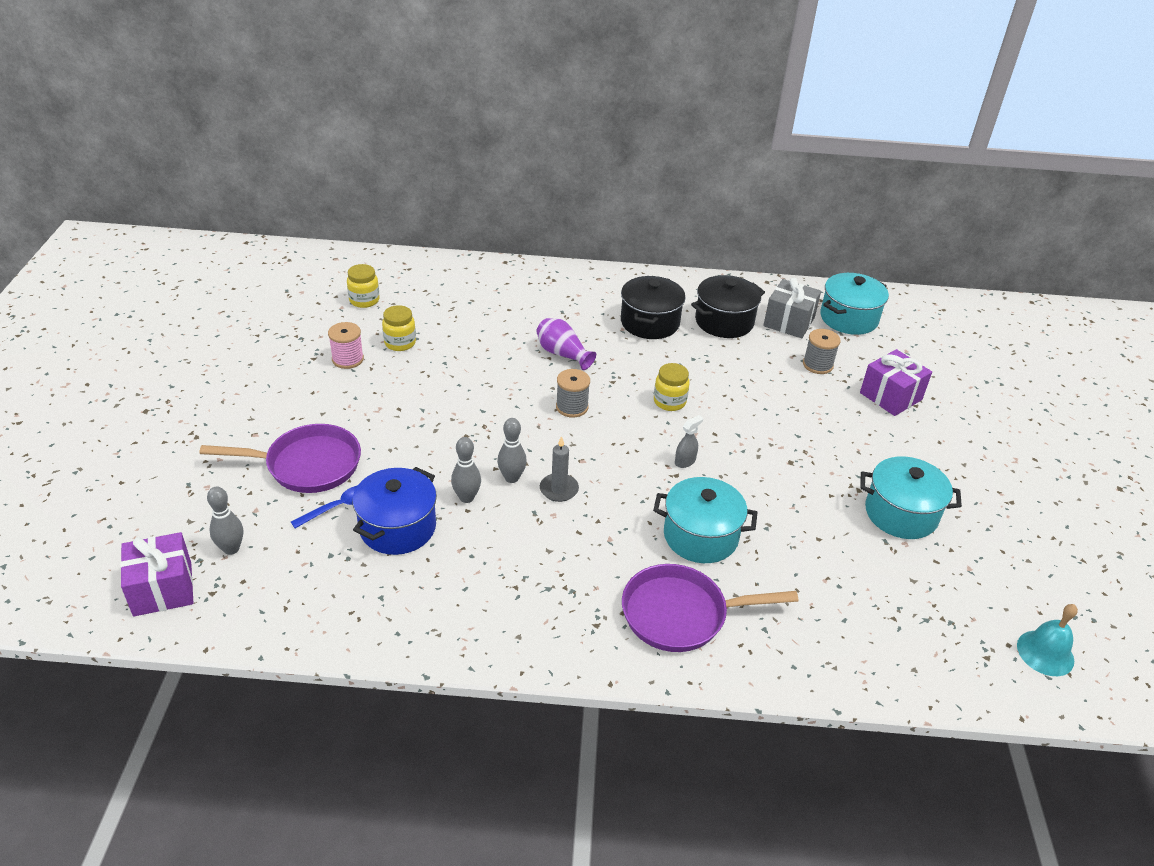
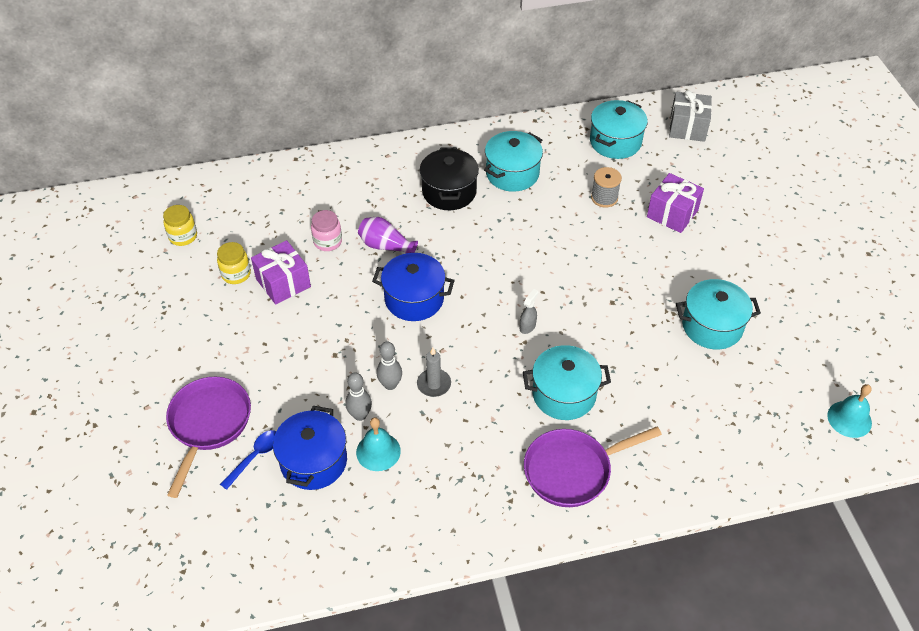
camera: 15 degrees left, 10 degrees up
(163, 589) = (138, 581): purple gift -> purple gift (283, 283)
(231, 549) = (180, 525): grey bowling pin -> none
(307, 465) = (209, 424): purple pan -> purple pan turned 60 degrees counterclockwise
(348, 359) = (196, 305): pink spool -> none
(470, 536) = (378, 451): none -> turquoise bell
(505, 337) = (328, 242): none -> pink jar
(572, 407) = (414, 299): grey spool -> blue pot
(669, 402) = (494, 270): yellow jar -> none
(724, 321) = (512, 173): black pot -> turquoise pot
(789, 322) = (567, 159): grey gift -> grey gift (687, 127)

